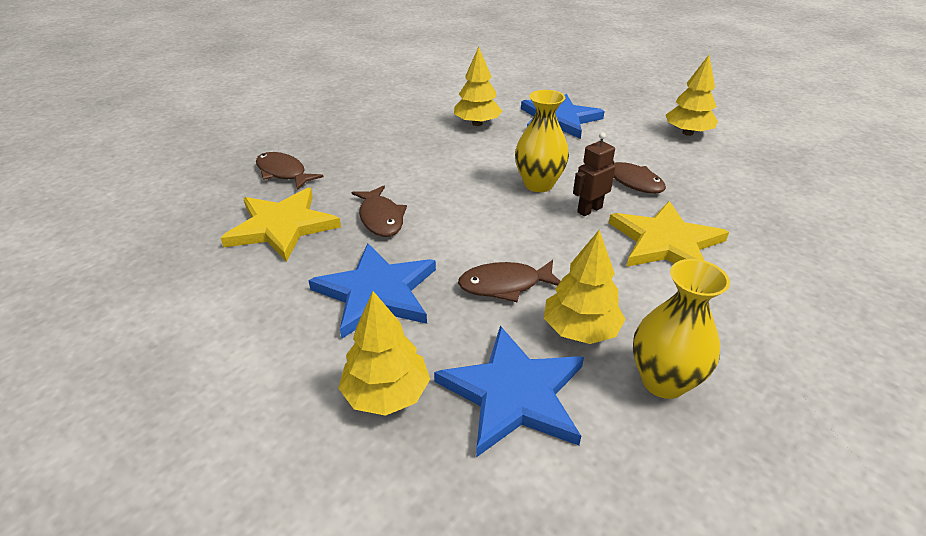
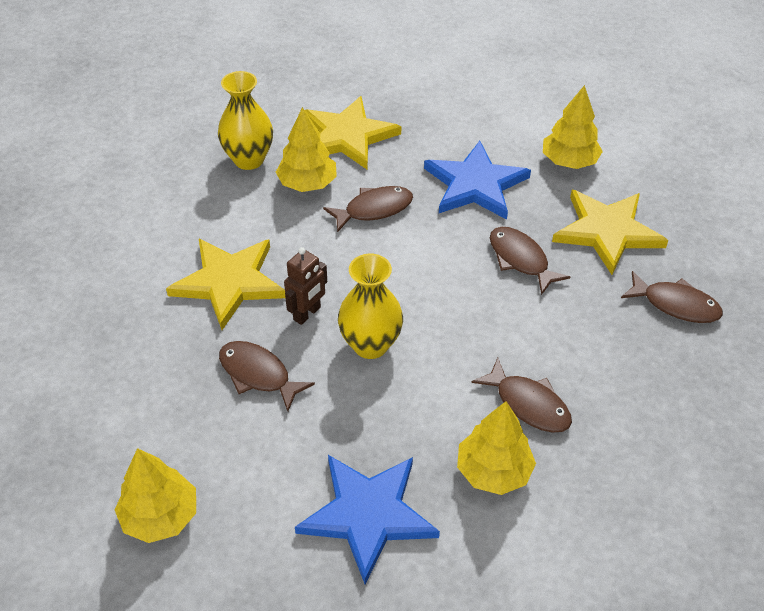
camera: 165 degrees right, 10 degrees up
(386, 393) = (428, 123): yellow tree -> yellow tree (569, 161)
(437, 143) = (528, 404): none -> brown fish
(514, 393) = (347, 136): blue star -> yellow star

